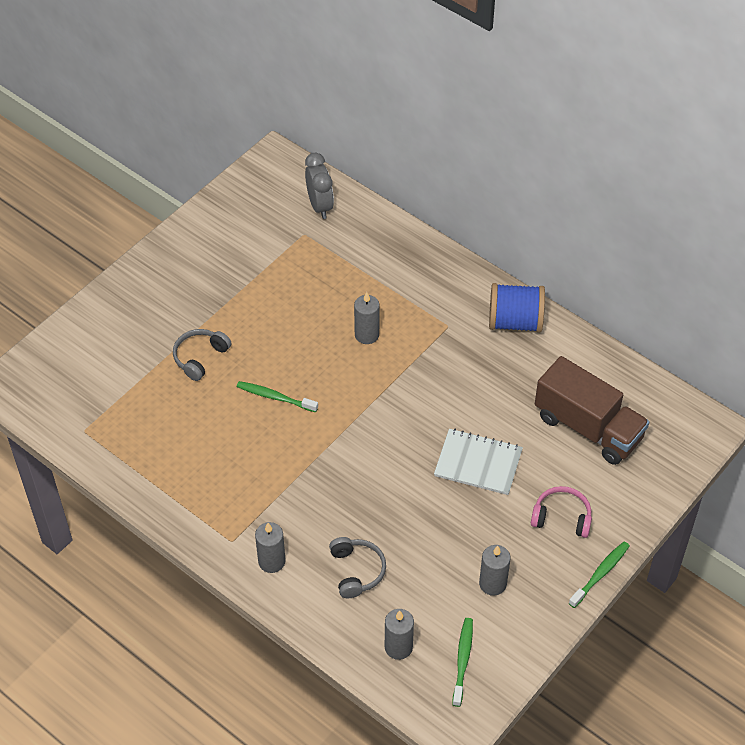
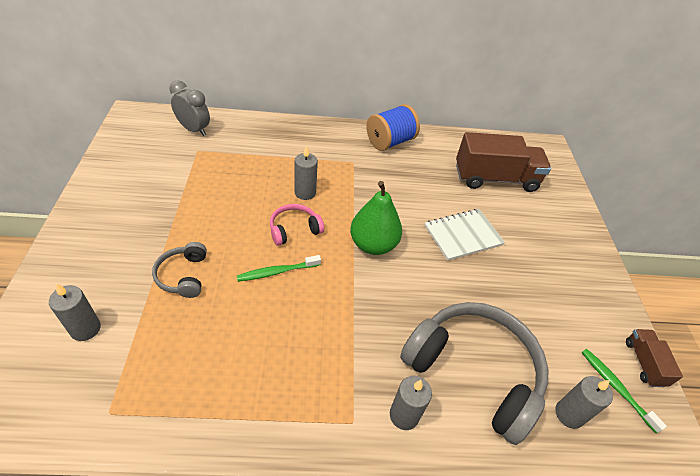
camera: 45 degrees left, 5 degrees down
(357, 571) = (474, 371): grey headphones -> grey headphones, size x2.13
(381, 421) = (373, 244): none -> green pear
(492, 584) = (564, 312): grey candle -> grey candle (85, 329)
(514, 664) = (644, 363): none -> brown truck
(562, 517) = (546, 239): pink headphones -> pink headphones (294, 229)
(600, 574) = (606, 261): green toothbrush -> none

